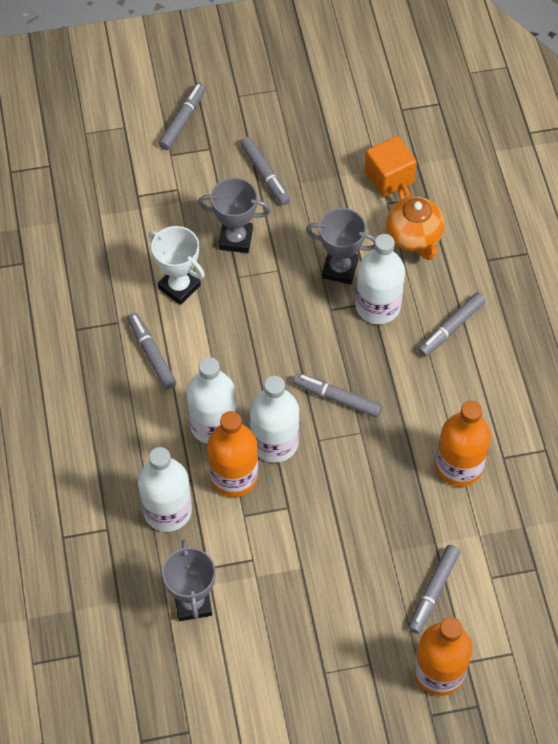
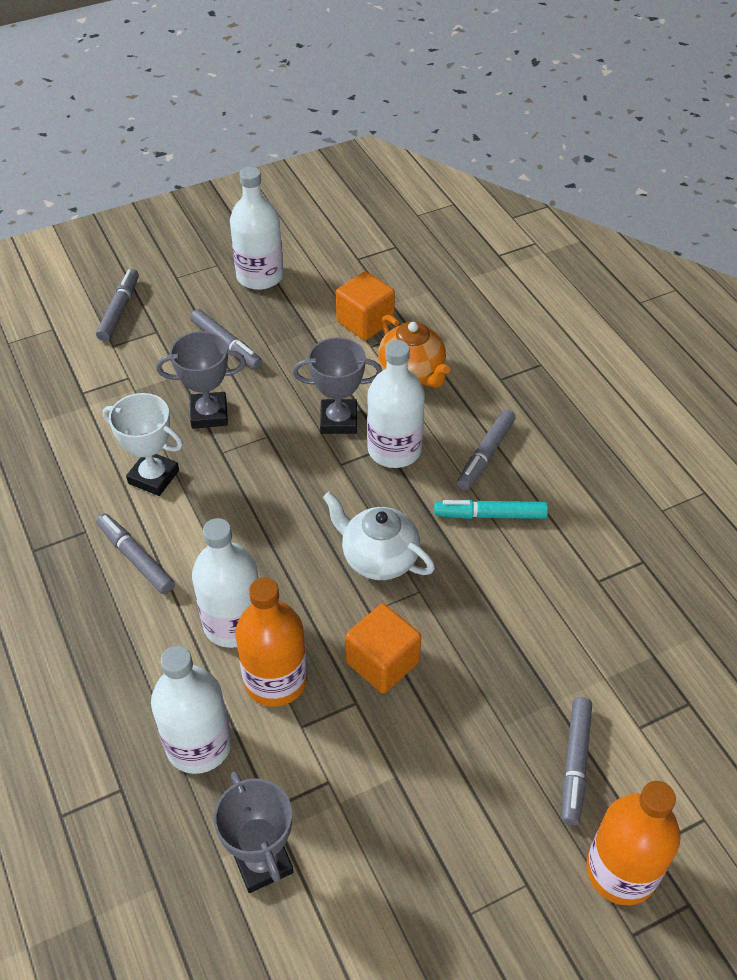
camera: 15 degrees left, 10 degrees down
(274, 442) = (316, 627): white bottle -> white bottle (260, 276)
(316, 482) = (382, 662): none -> orange cube
(337, 398) = (378, 558): grey marker -> white teapot
(437, 382) = (490, 515): none -> turquoise marker
(458, 466) = (550, 603): orange bottle -> none

